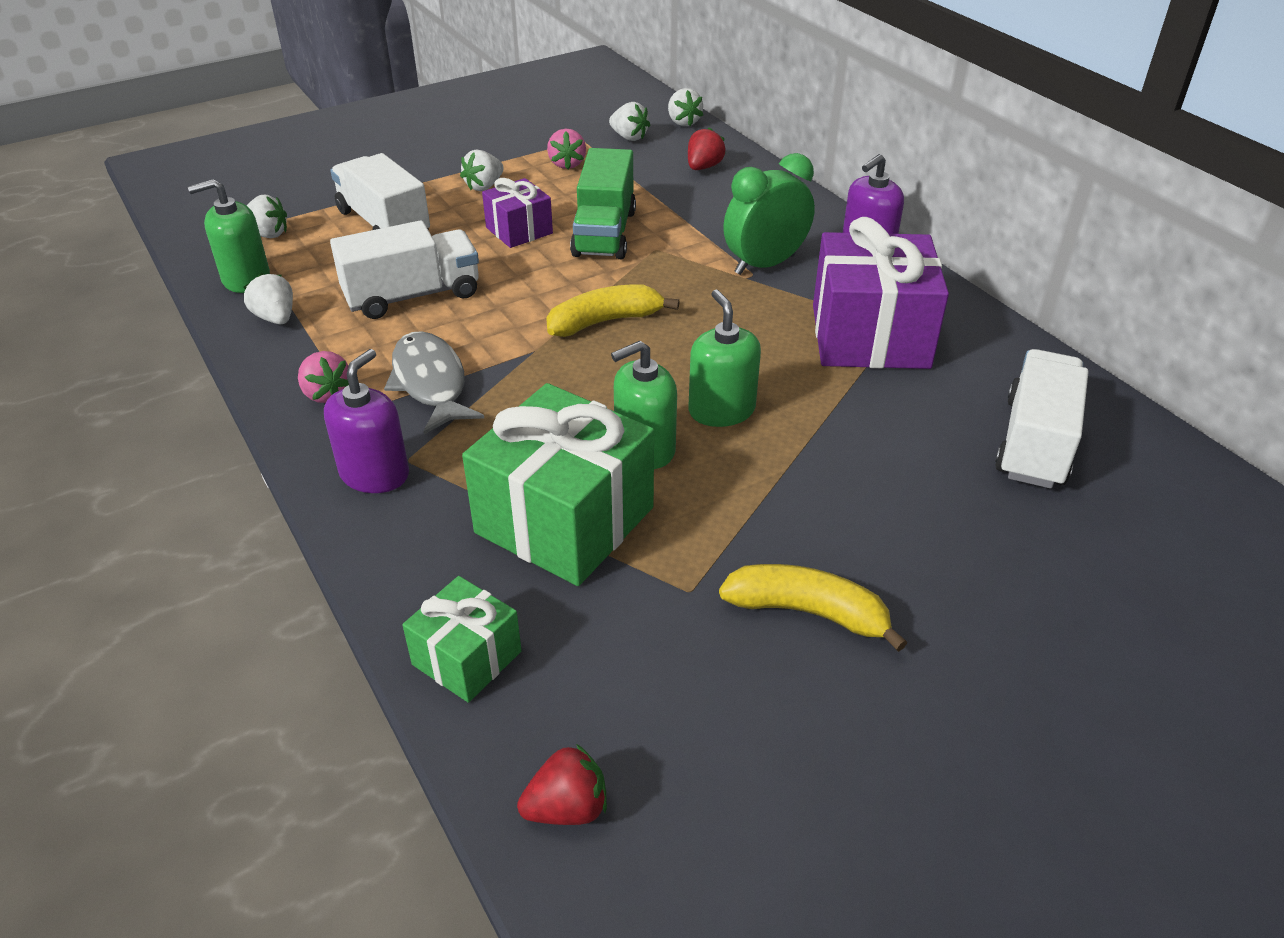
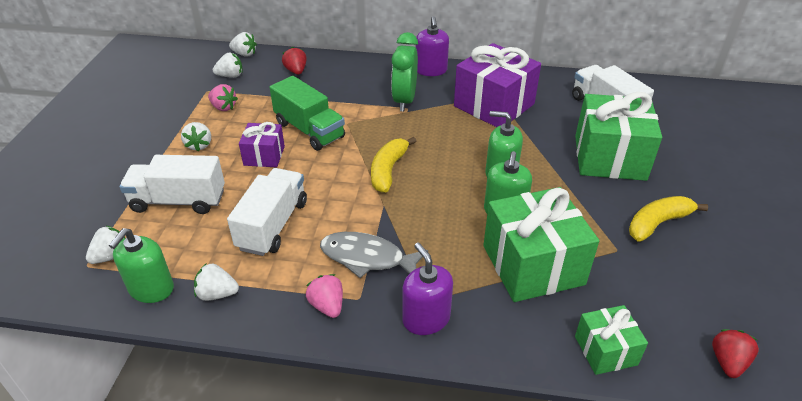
camera: 50 degrees left, 0 degrees up
(326, 394) = (327, 306): pink strawberry -> pink strawberry turned 120 degrees counterclockwise
(907, 497) = (609, 157): none -> green gift

